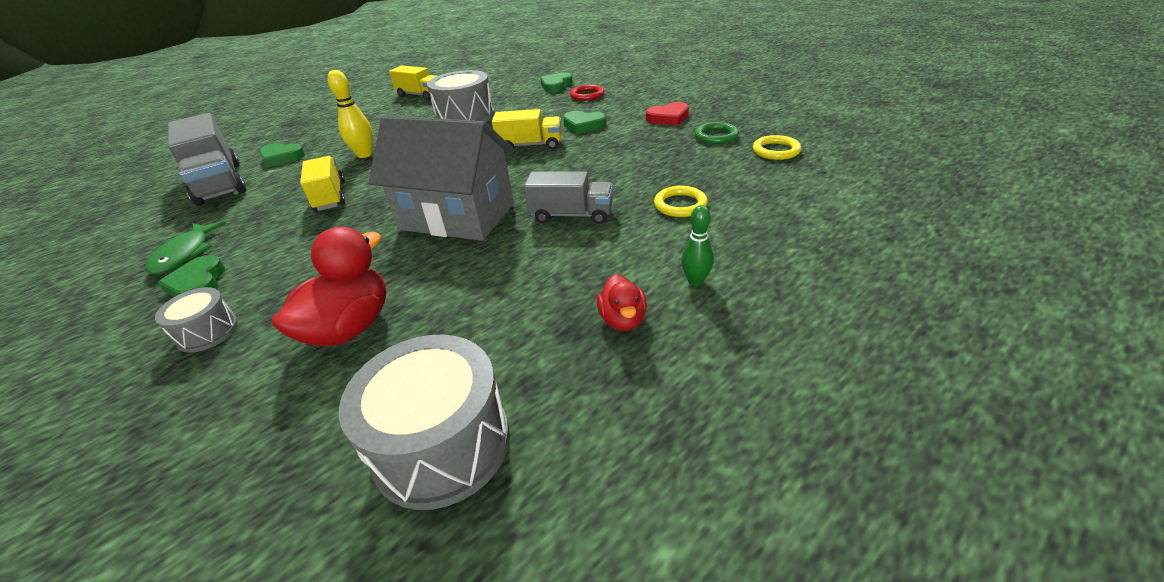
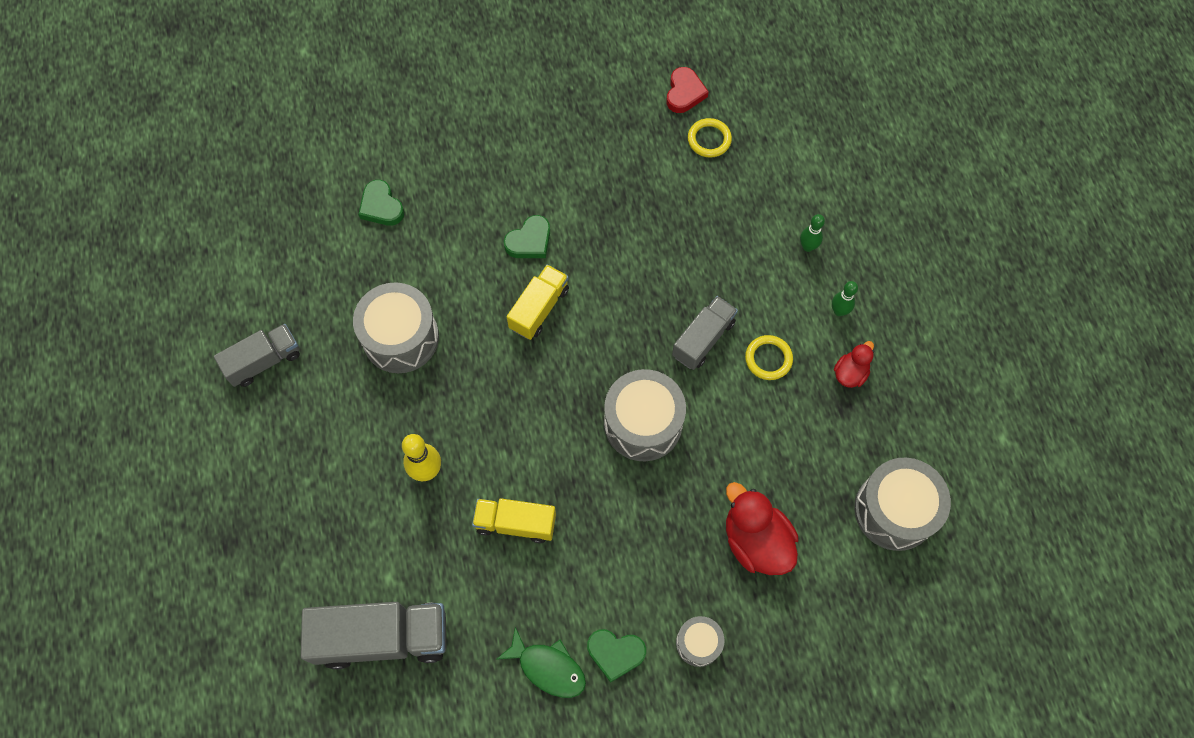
camera: 65 degrees left, 30 degrees up
(282, 157) = (356, 562): green heart -> none
(420, 95) = (264, 361): yellow truck -> grey truck
(457, 216) = (643, 423): grey house -> grey drum
(587, 95) = (445, 194): red ring -> none
(622, 320) = (850, 373): red duck -> red duck turned 75 degrees counterclockwise
(668, 118) = (575, 164): red heart -> red heart (684, 93)
(680, 205) = (742, 260): yellow ring -> yellow ring (768, 359)
(716, 136) = (647, 158): green ring -> none
(746, 233) = (807, 247): none -> green bowling pin

